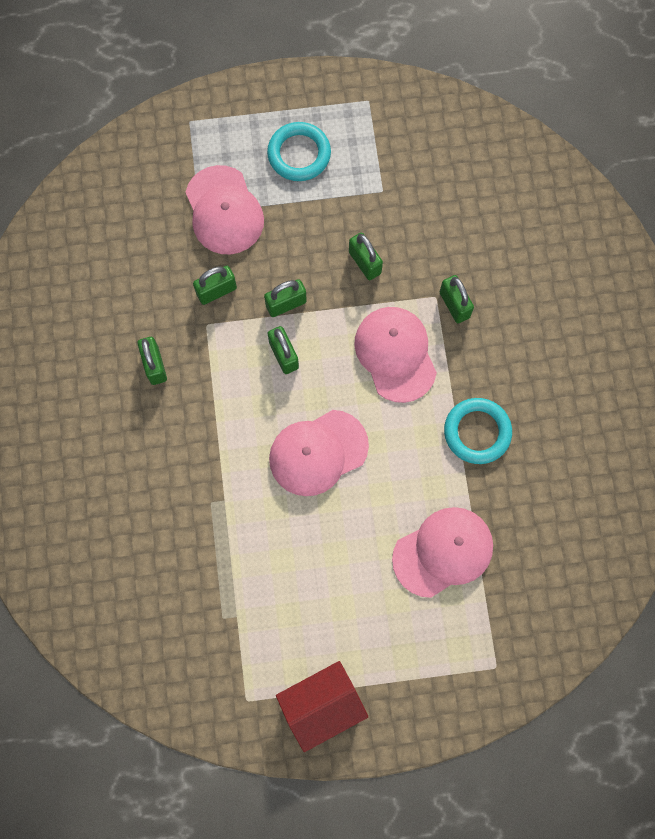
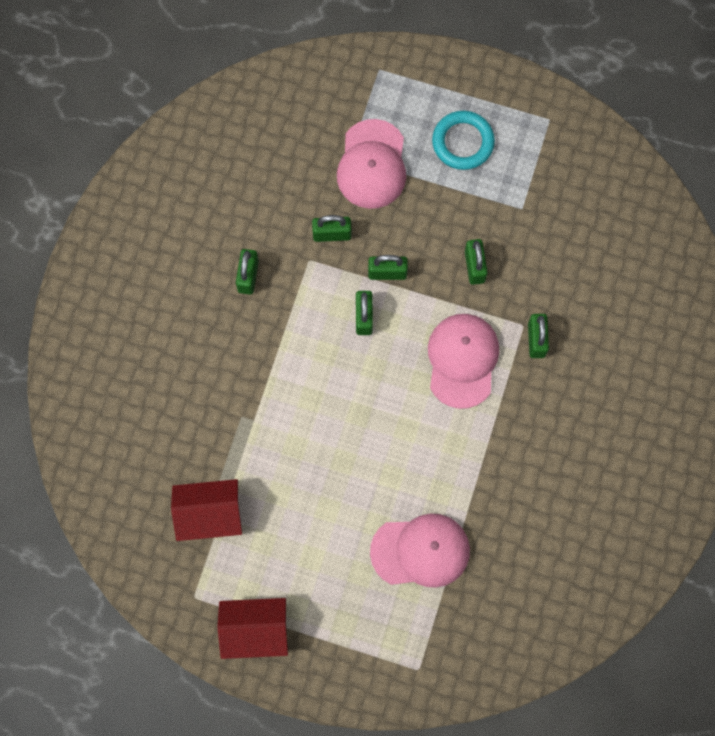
camera: 25 degrees right, 0 degrees up
(224, 612) = (210, 515): none -> red house
(318, 452) = (353, 416): pink cap -> none
(477, 432) = (501, 461): turquoise ring -> none

